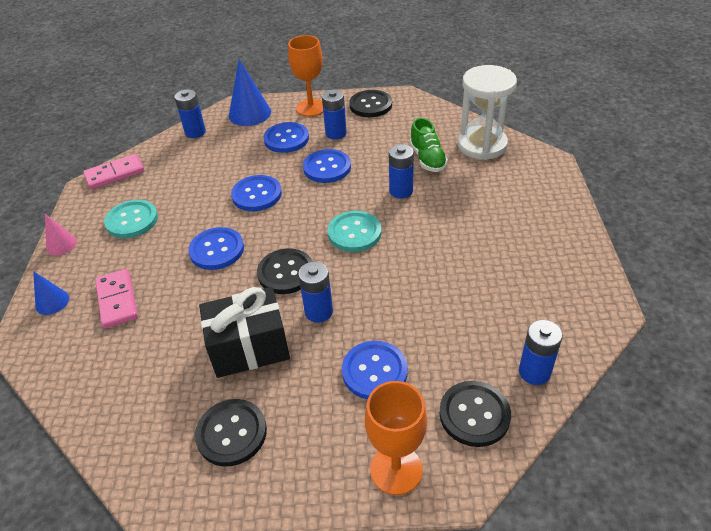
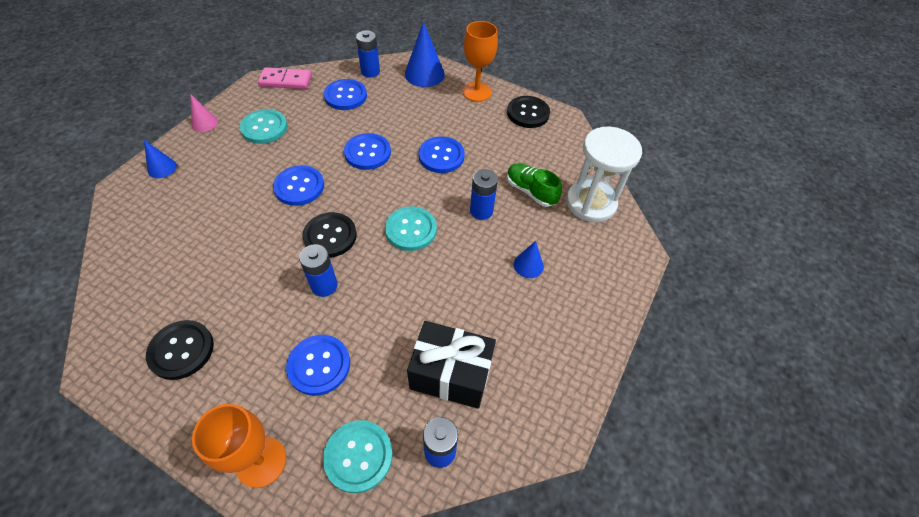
camera: 25 degrees right, 10 degrees up
(117, 300) = (201, 191): pink domino -> none
(249, 347) = (251, 286): black gift -> black gift (451, 374)
(286, 139) = (432, 112): blue button -> blue button (345, 96)
(336, 133) = (476, 127): blue battery -> none
(427, 159) = (530, 191): green shoe -> green shoe turned 120 degrees clockwise
(474, 414) = (358, 456): black button -> turquoise button
(476, 210) = (528, 265): none -> blue cone

